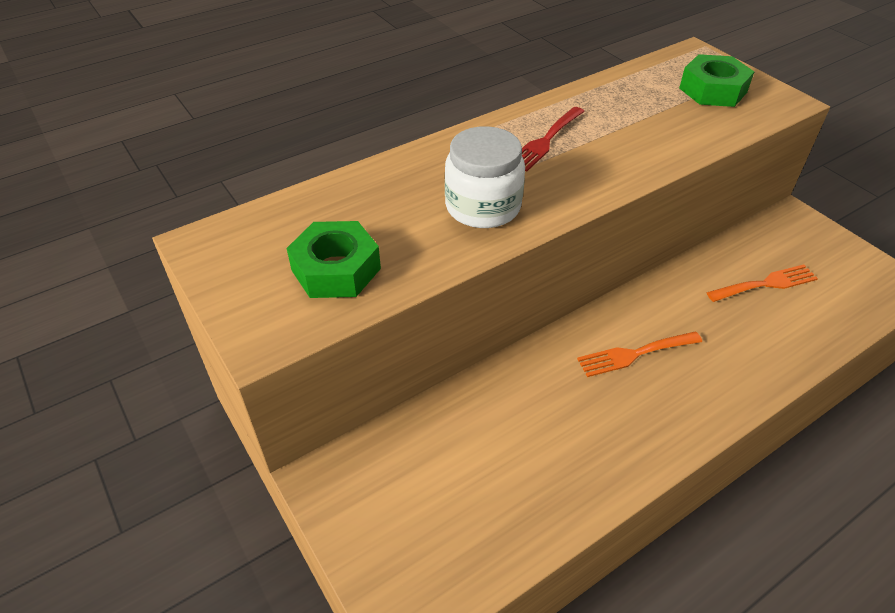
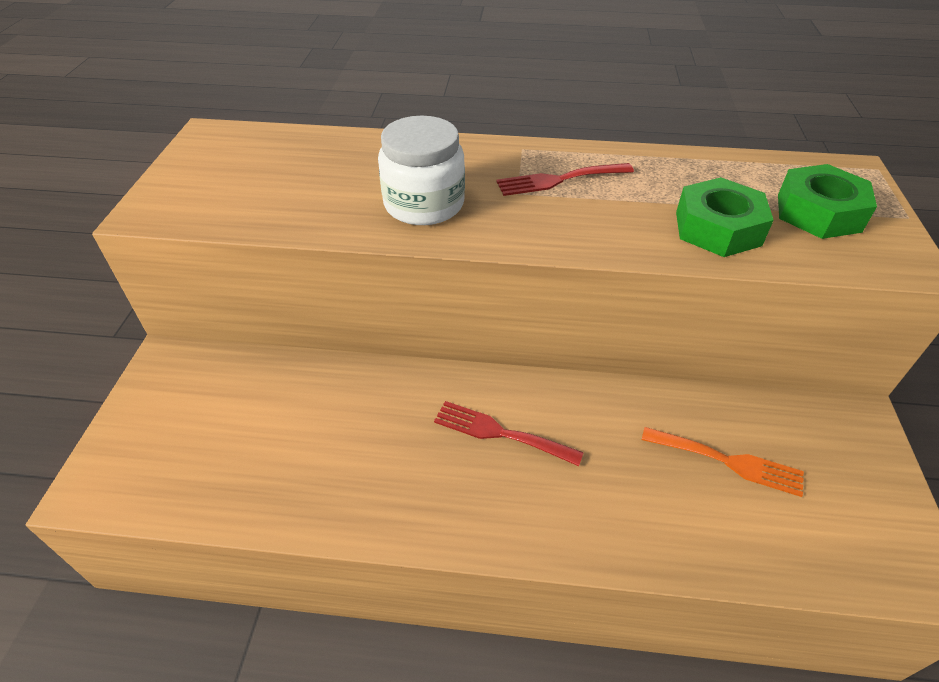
camera: 40 degrees right, 0 degrees up
(336, 269) = (255, 193): green nut -> green nut (717, 228)
(634, 354) = (500, 433): orange fork -> red fork

